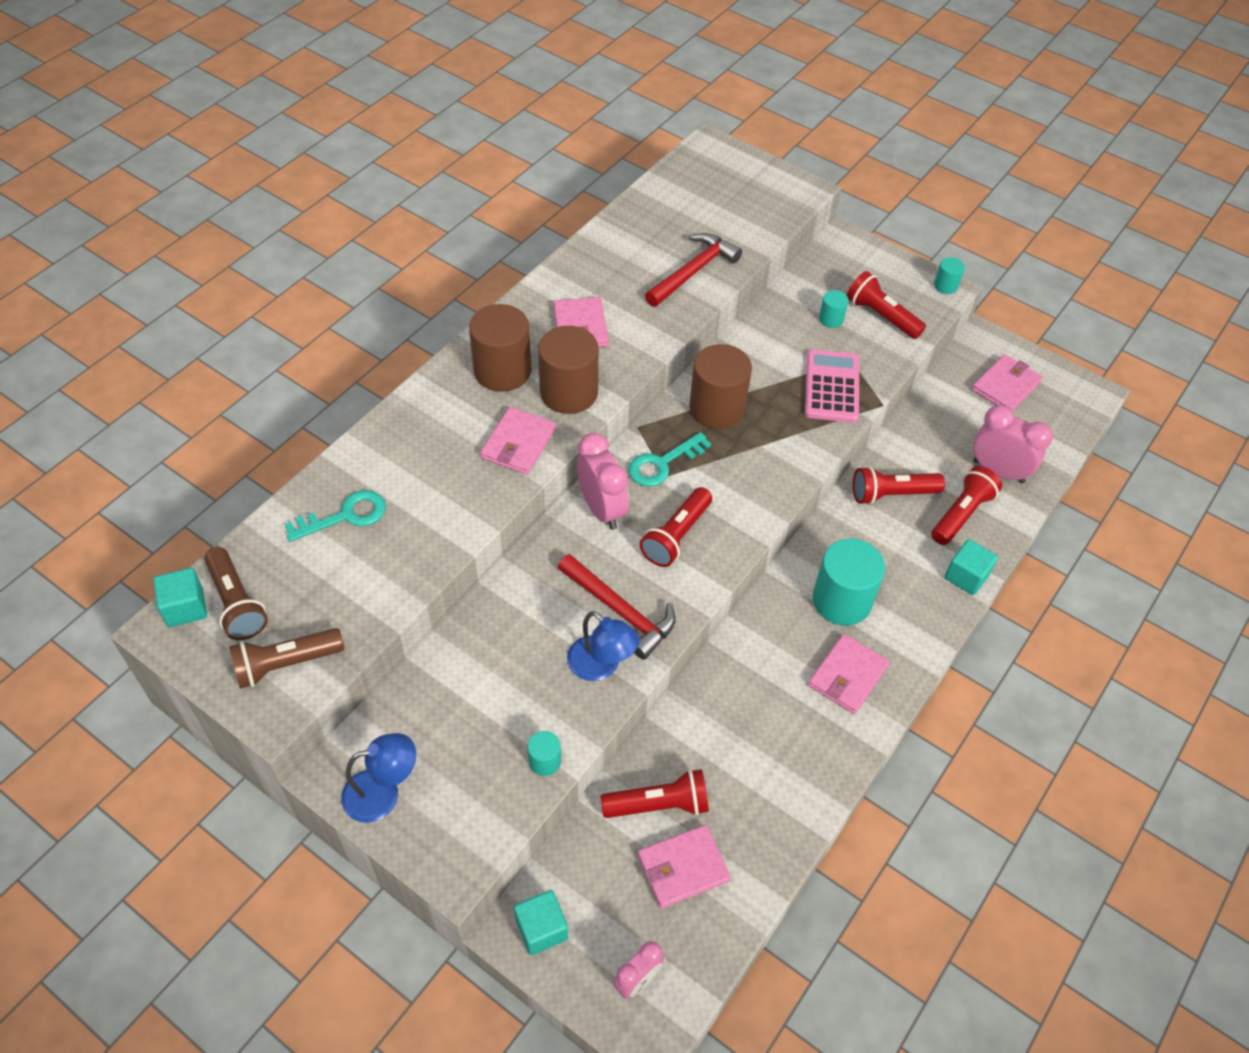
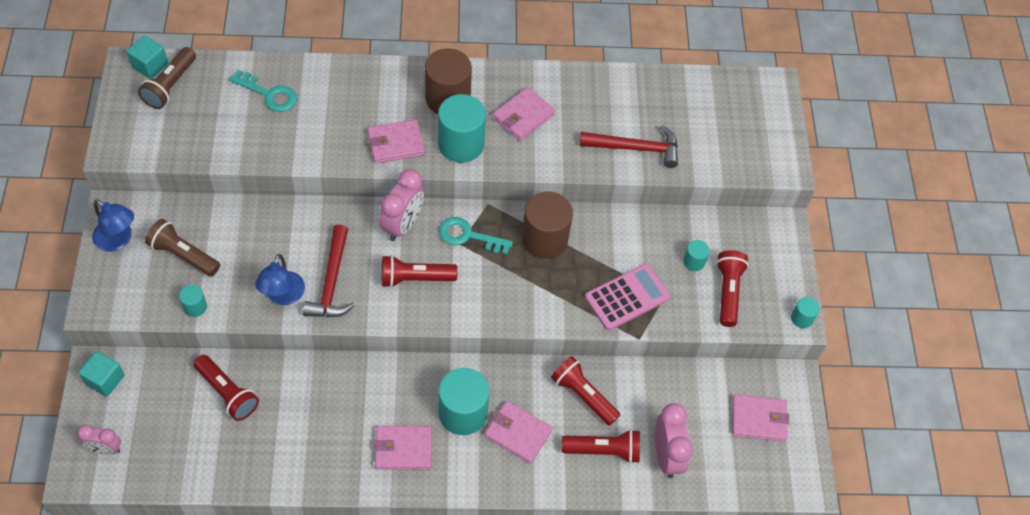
camera: 50 degrees right, 5 degrees up
(285, 664) = (148, 135): brown flashlight -> brown flashlight (183, 255)
(569, 392) = (461, 144): brown cylinder -> turquoise cylinder
(682, 868) = (193, 431): pink wallet -> pink wallet (518, 433)
(966, 576) = (548, 482): turquoise cube -> none

